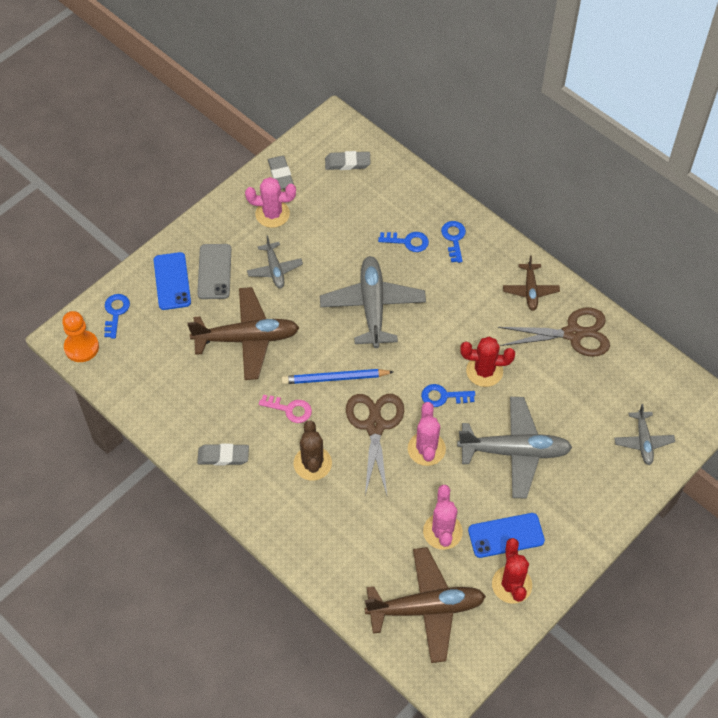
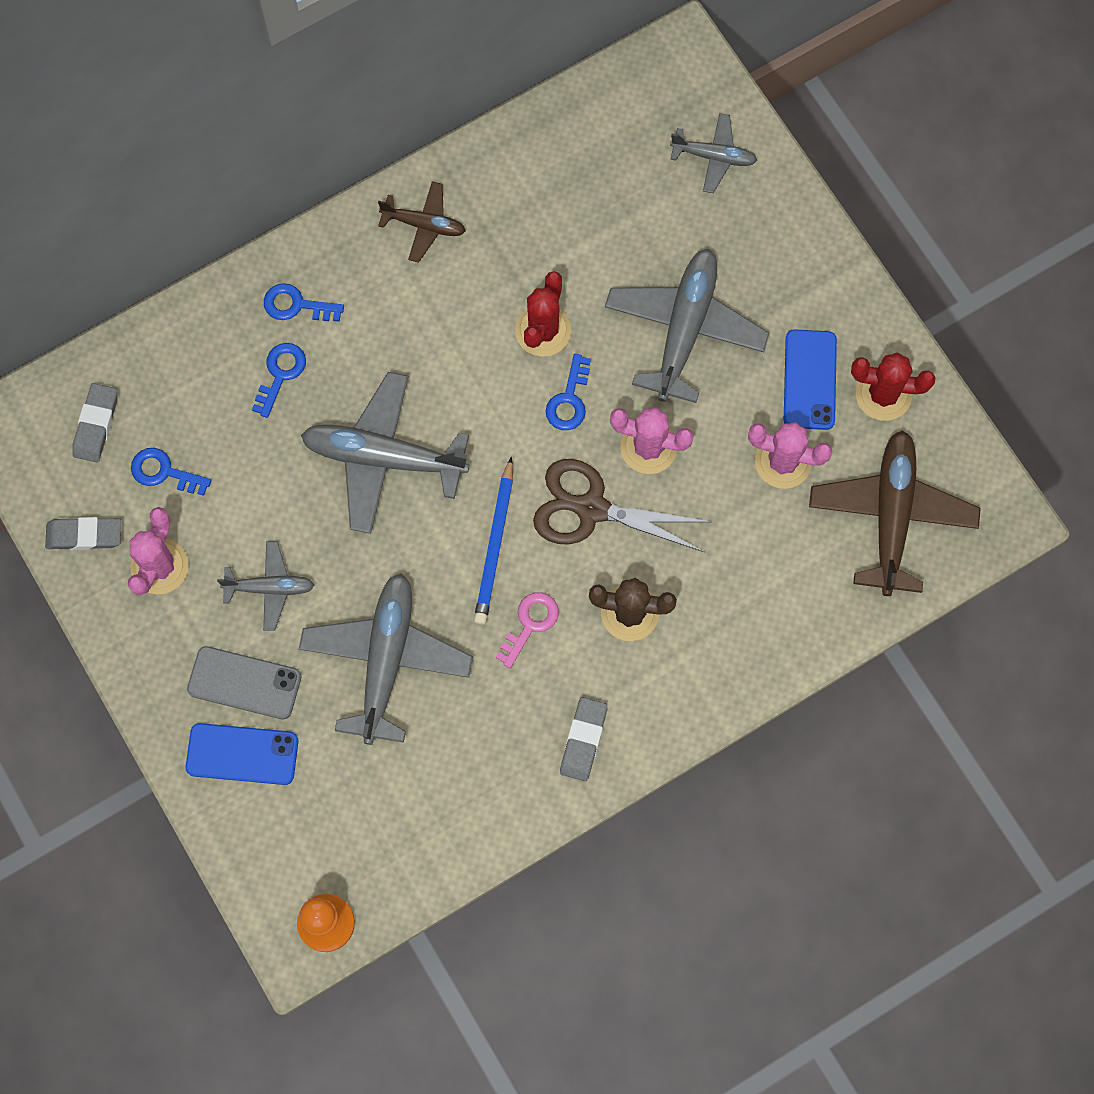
camera: 75 degrees left, 15 degrees up
(115, 312) = (276, 856): blue key -> blue key (164, 472)
(247, 338) = (386, 659): brown plane -> grey plane
(573, 334) = (515, 190): brown scissors -> none

